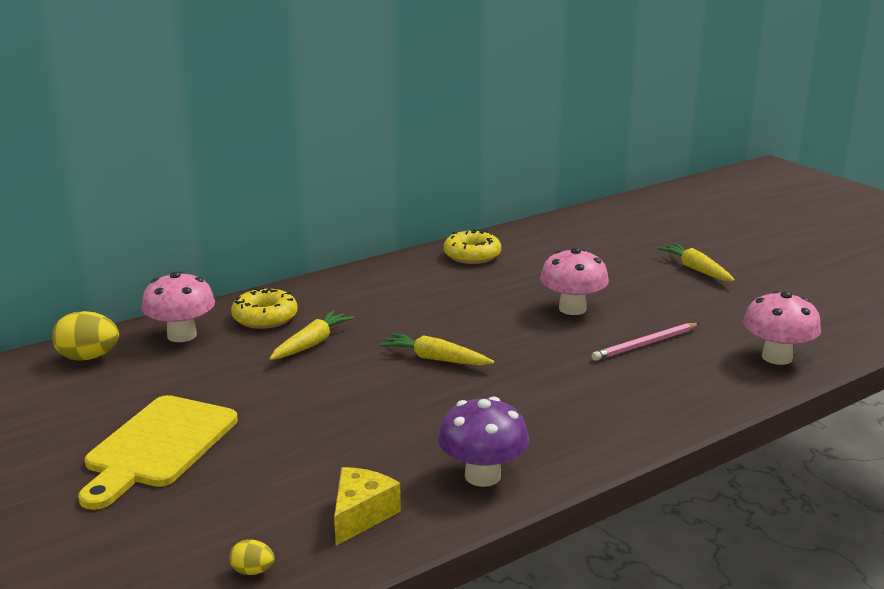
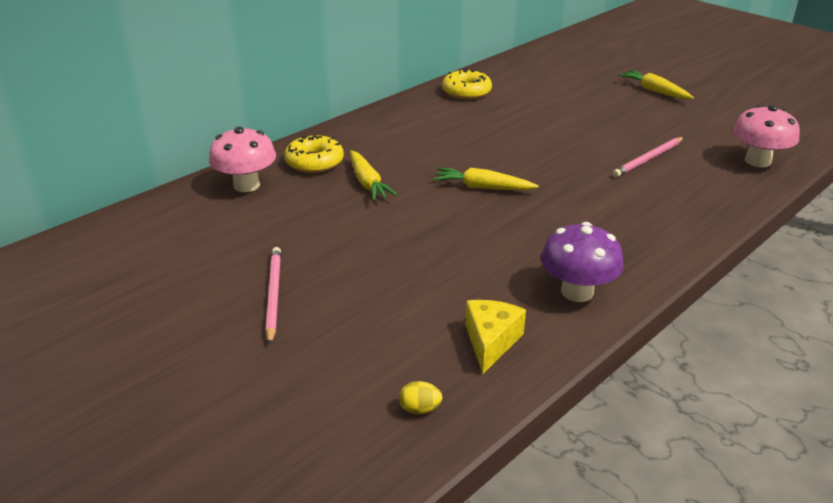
camera: 10 degrees left, 10 degrees up
(88, 357) = (168, 214): yellow egg -> none
(158, 446) = (273, 295): yellow cutting board -> pink pencil
(311, 344) = (368, 183): yellow carrot -> yellow carrot turned 135 degrees clockwise
(572, 309) = (573, 132): pink mushroom -> none

